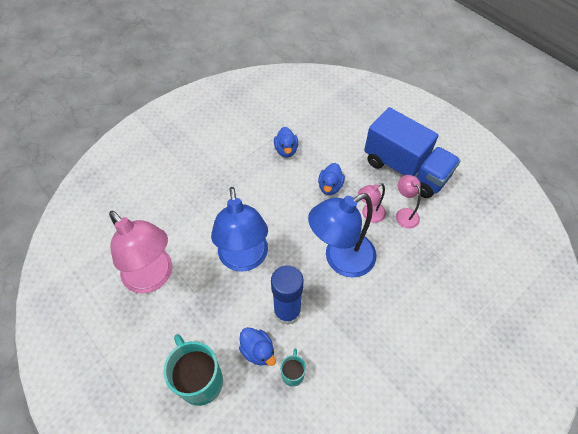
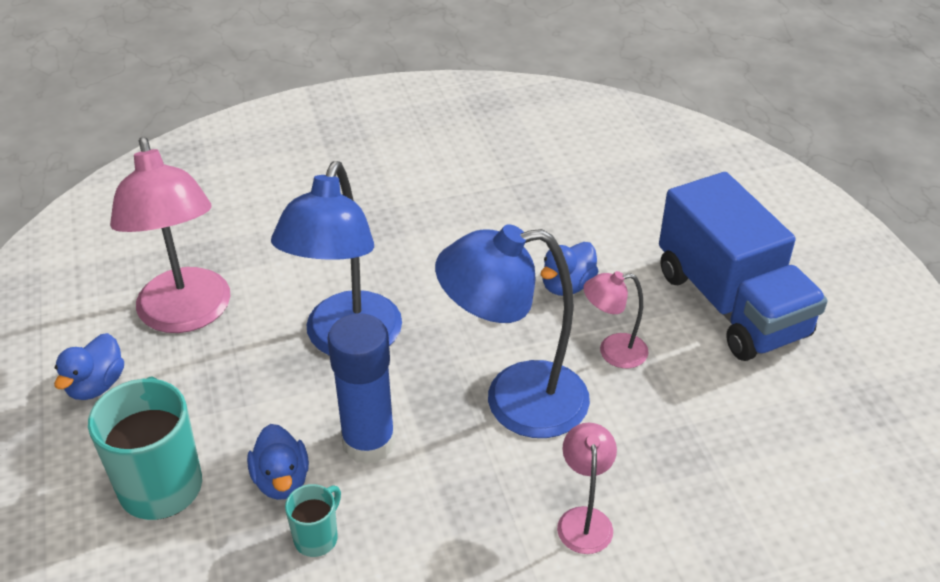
camera: 25 degrees right, 15 degrees down
(286, 150) = (523, 209): blue duck -> blue duck (96, 385)
(404, 214) = (683, 372): pink lamp -> pink lamp (584, 519)

